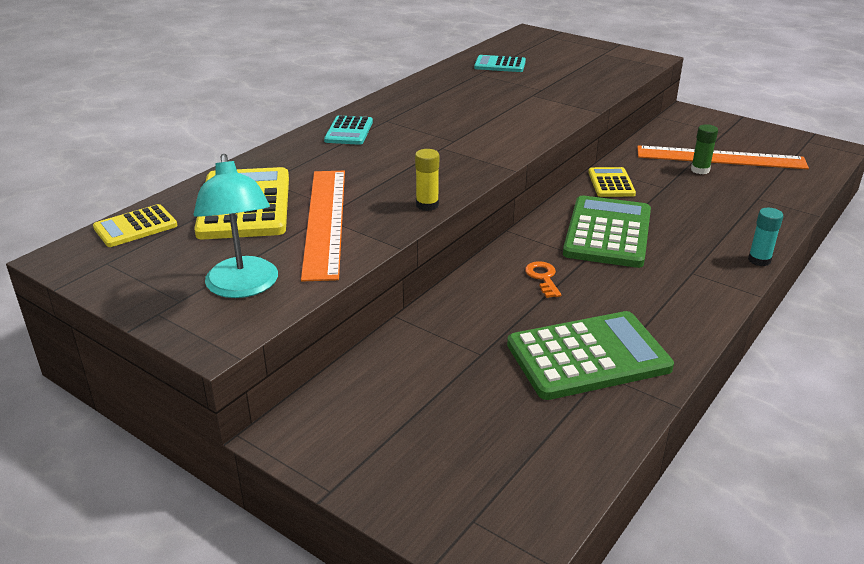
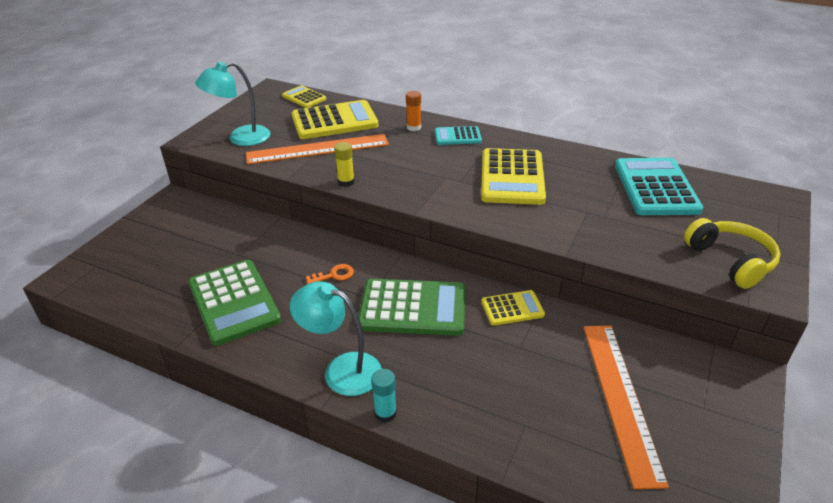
camera: 80 degrees right, 5 degrees up
(306, 153) = (413, 127): none -> orange glue stick
(457, 116) = (512, 177): none -> yellow calculator
(500, 65) = (656, 187): turquoise calculator -> turquoise calculator, size x1.85
(613, 62) = (730, 261): none -> yellow headphones
(700, 170) = (576, 377): green glue stick -> none
(704, 281) = (342, 370): none -> turquoise lamp

